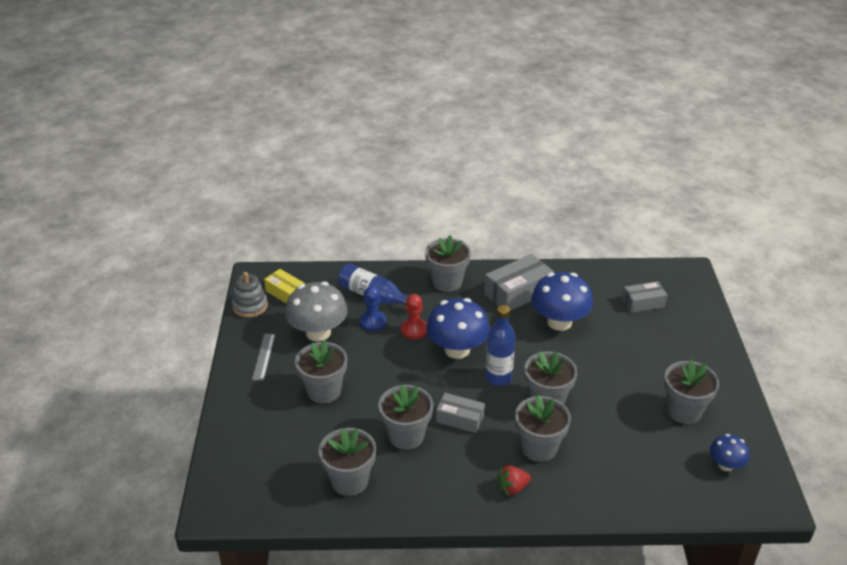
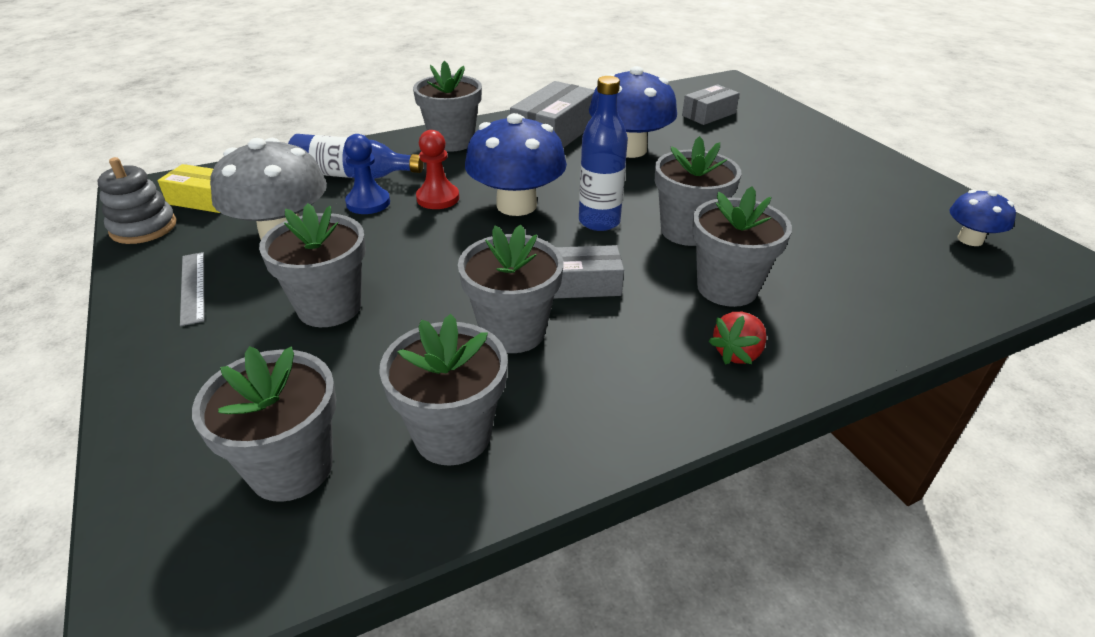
camera: 25 degrees left, 0 degrees up
(684, 411) = (860, 198): grey flower pot -> grey flower pot (291, 467)

